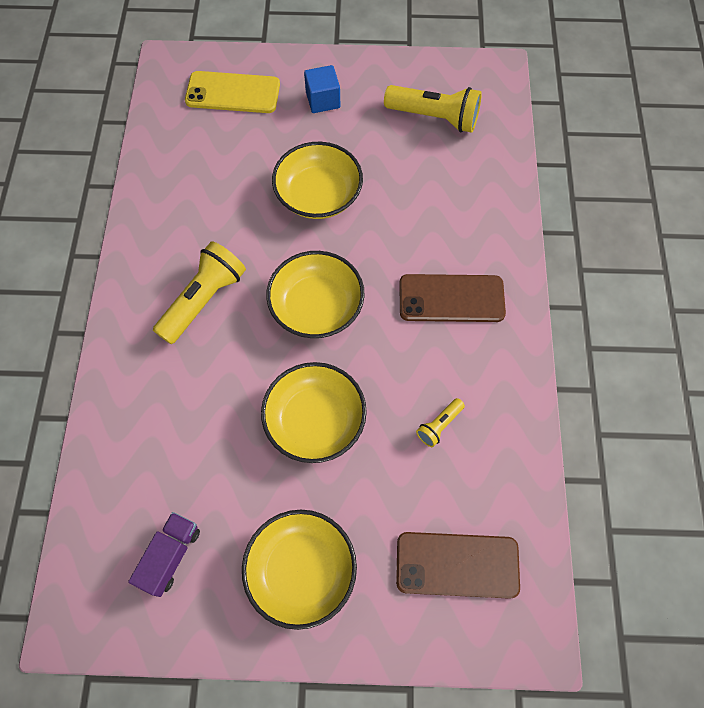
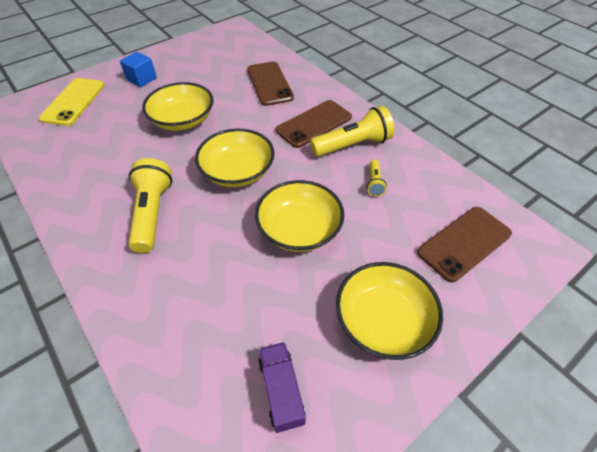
camera: 40 degrees left, 15 degrees down
(233, 93) = (73, 102): yellow phone -> yellow phone turned 45 degrees counterclockwise
(434, 117) = (219, 58): yellow flashlight -> yellow flashlight (353, 145)
(456, 201) = (269, 84): none -> brown phone

